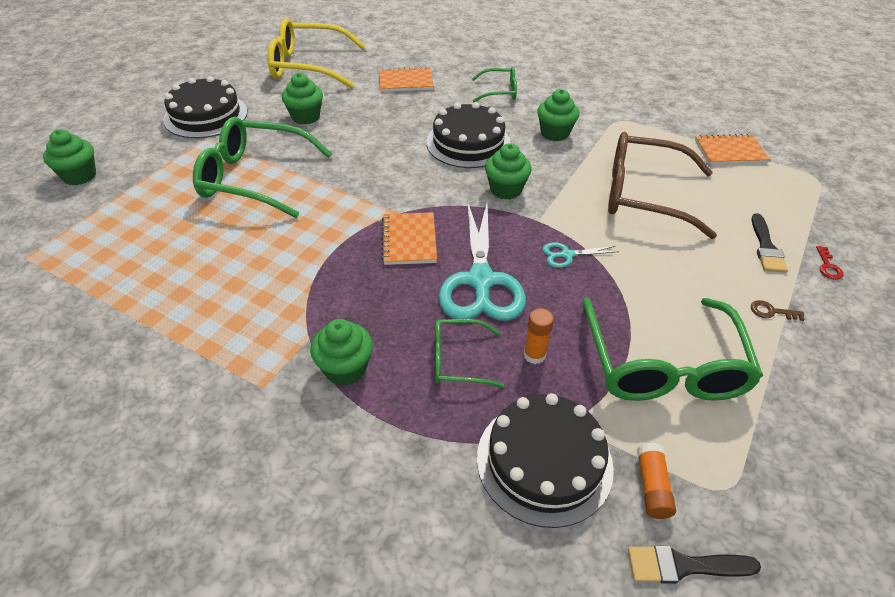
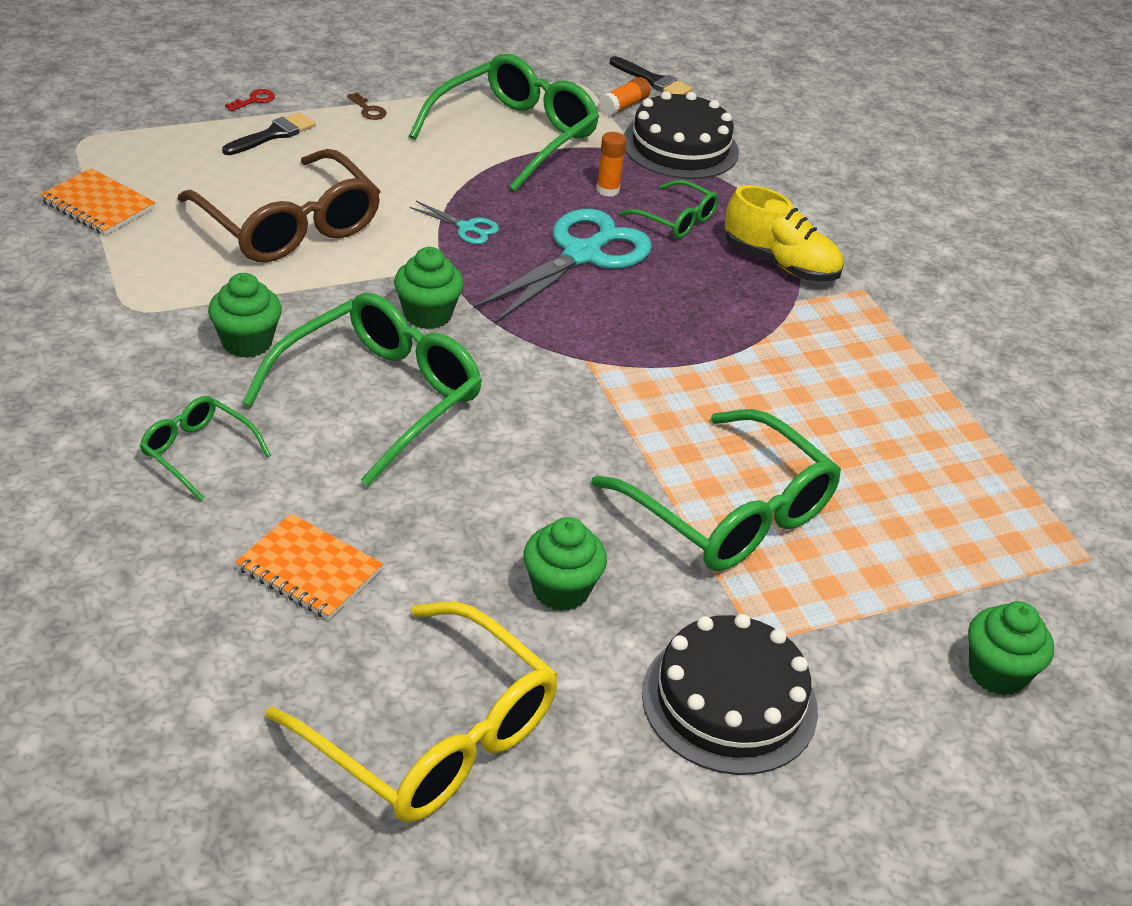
camera: 145 degrees left, 5 degrees down
(345, 369) = (780, 263): green cupcake -> yellow shoe
(409, 240) = (609, 326): orange notebook -> none
(468, 143) = (380, 396): black cake -> green glasses

